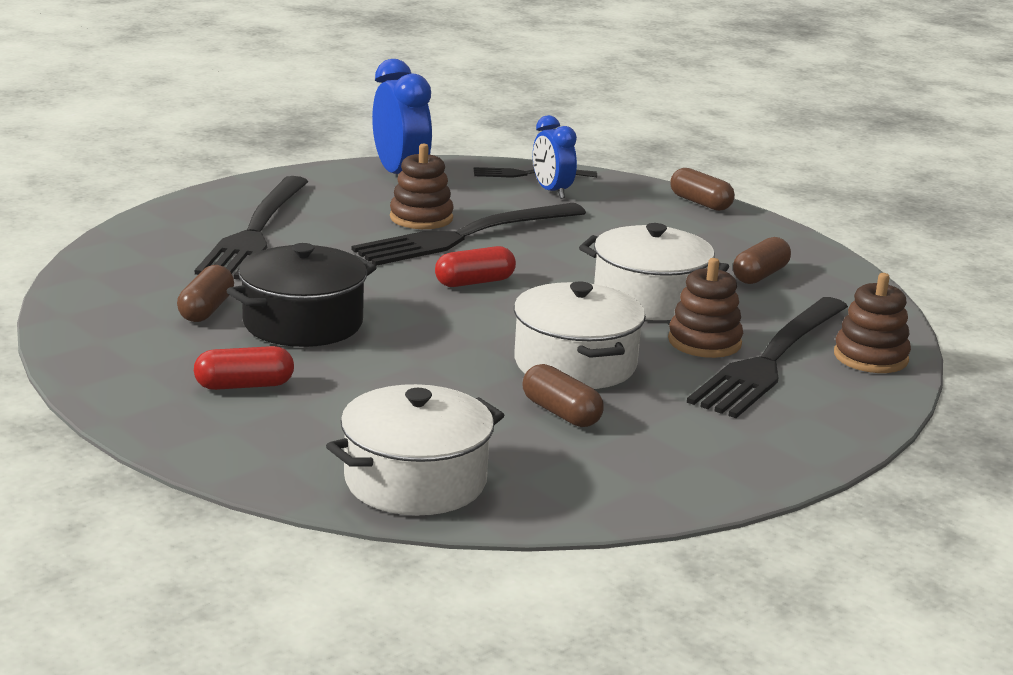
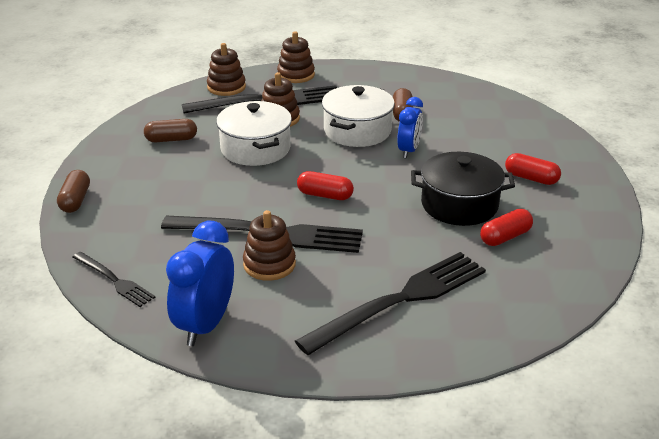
camera: 135 degrees left, 10 degrees up
(206, 309) = (505, 237): brown capsule -> red capsule
(415, 481) = (502, 111): white pot -> none
(552, 191) = (138, 253): blue clock -> blue clock (408, 150)
(835, 415) = (296, 75): none -> brown stacking toy

